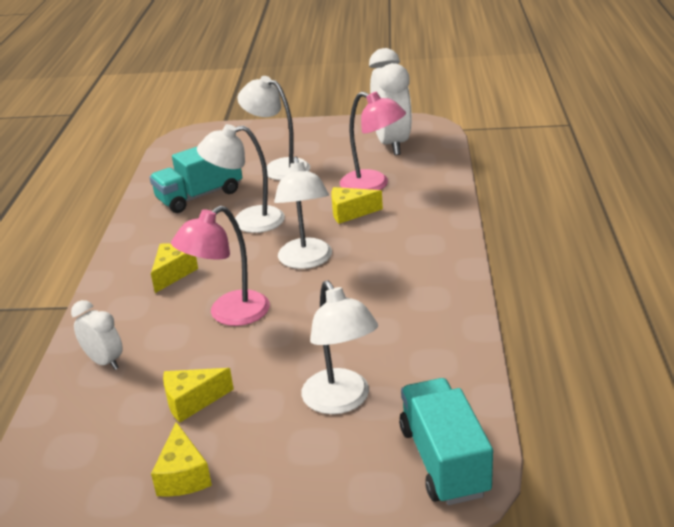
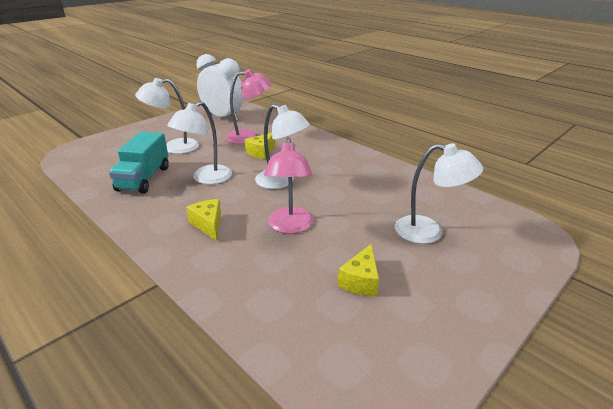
camera: 50 degrees left, 0 degrees up
(104, 361) = (259, 297): white clock -> none
(183, 475) = (436, 320): yellow cheese -> none
(444, 461) = (514, 228): turquoise truck -> none

